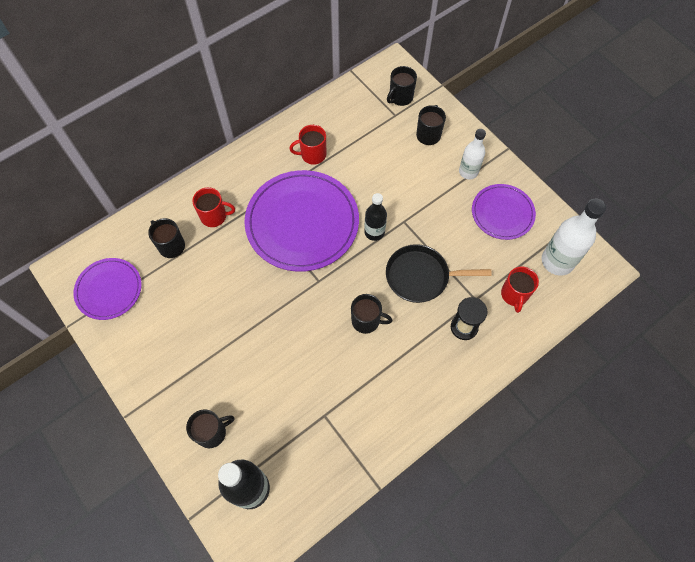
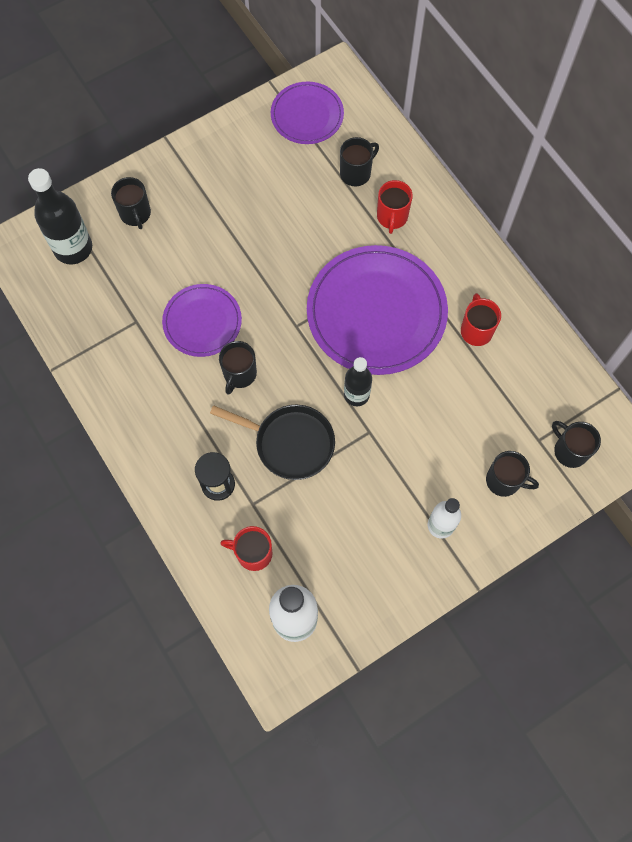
camera: 95 degrees right, 5 degrees up
(421, 276) = (290, 443): black pan -> black pan turned 105 degrees clockwise
(502, 213) = (372, 560): purple plate -> purple plate (202, 322)

